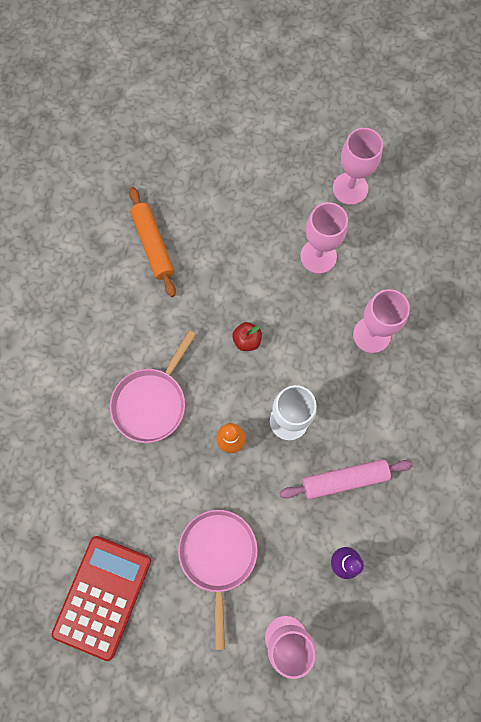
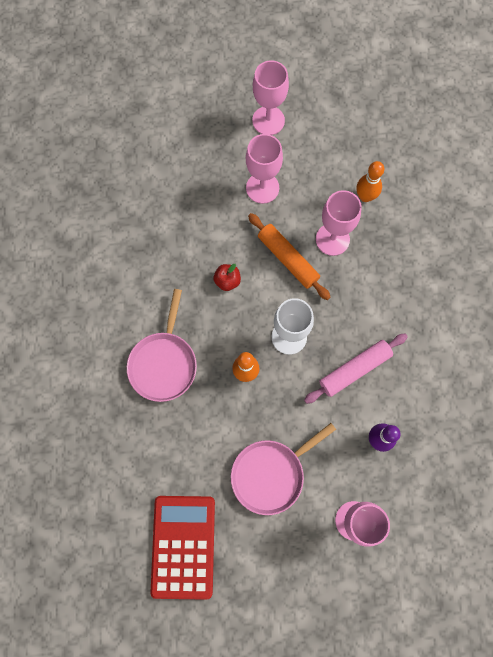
camera: 20 degrees left, 0 degrees up
(153, 245) = (113, 226): orange rolling pin -> orange rolling pin (287, 259)
(218, 556) = (271, 474): pink pan -> pink pan turned 105 degrees counterclockwise
(423, 301) = (365, 196): none -> orange bowling pin

